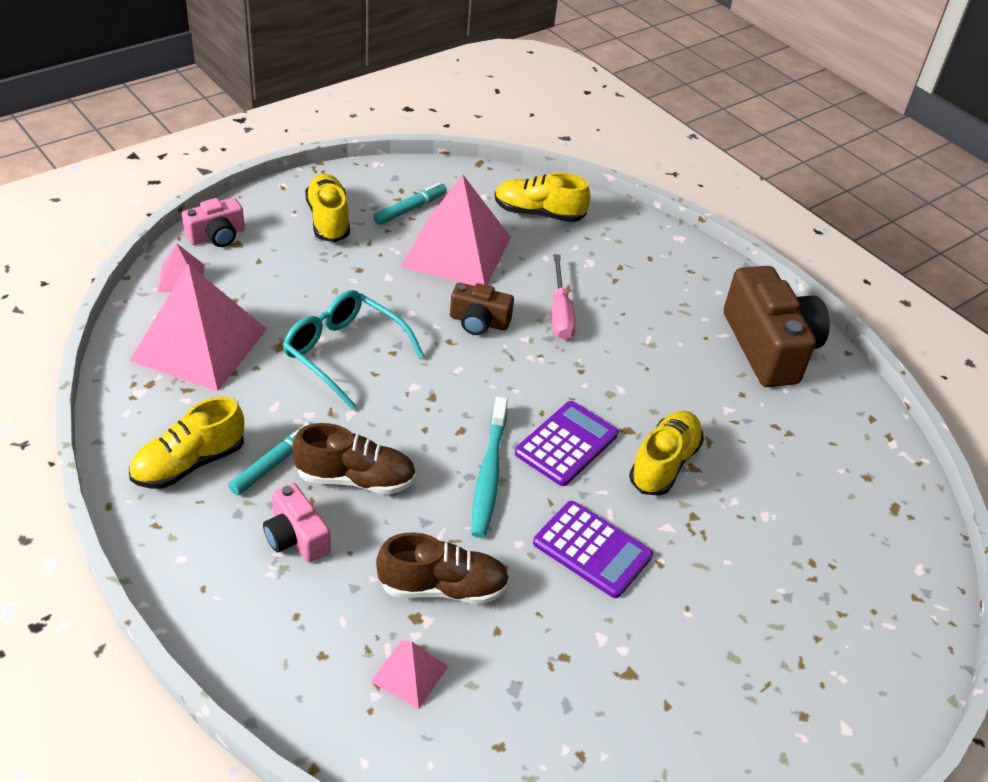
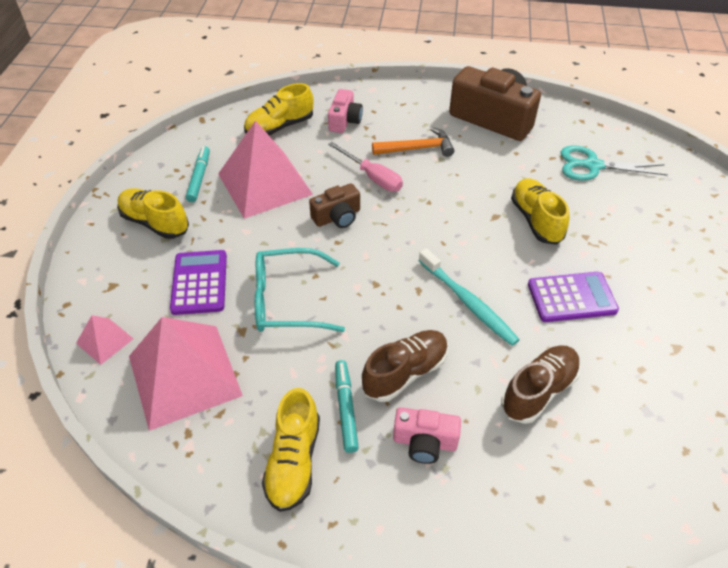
camera: 40 degrees left, 5 degrees up
(216, 236) = (89, 291): pink camera -> pink camera (345, 121)
(409, 673) = (594, 458): pink pyramid -> none
(566, 444) = (479, 250): purple calculator -> purple calculator (199, 282)
(642, 319) = (417, 148): none -> orange hammer
(810, 465) = (592, 166): none -> turquoise scissors

